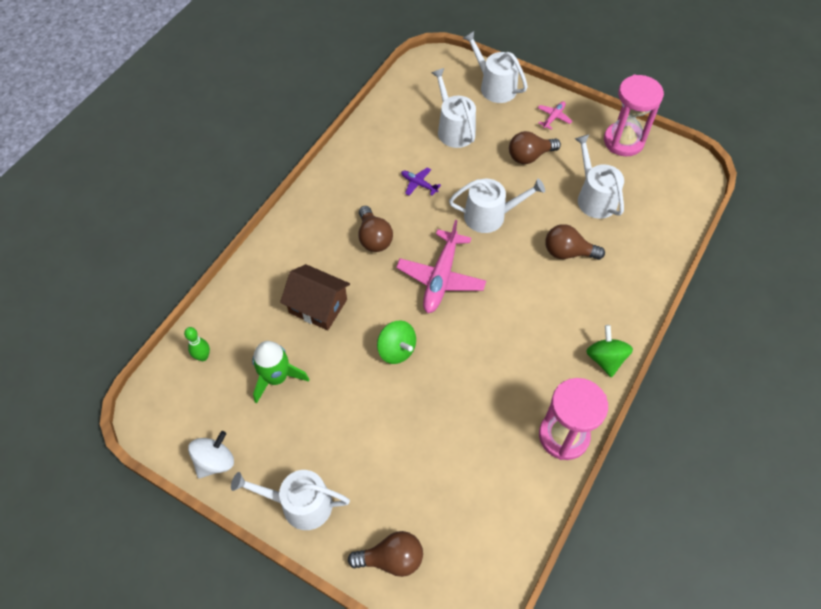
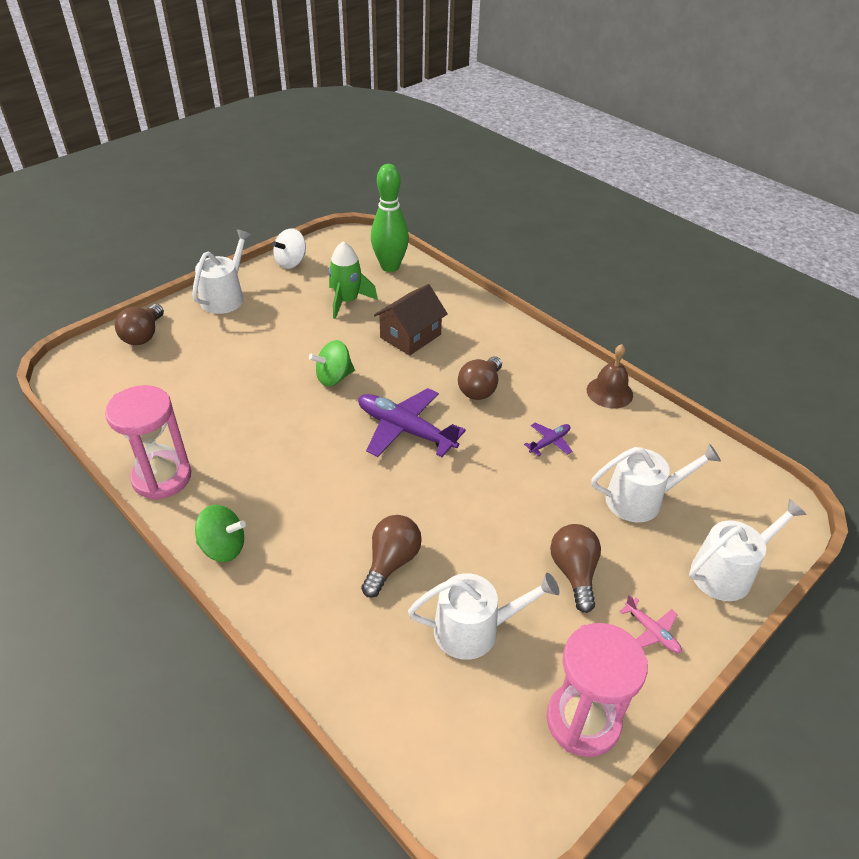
camera: 105 degrees right, 15 degrees down
(203, 357) = (390, 267): green bowling pin -> green bowling pin, size x2.07
(215, 461) = (291, 262): white spinning top -> white spinning top turned 75 degrees clockwise
(349, 155) = (609, 392): none -> brown bell
(373, 238) = (480, 389): brown light bulb -> brown light bulb turned 60 degrees counterclockwise
(441, 277) = (405, 430): pink plane -> purple plane
(490, 216) = (479, 497): white watering can -> none

